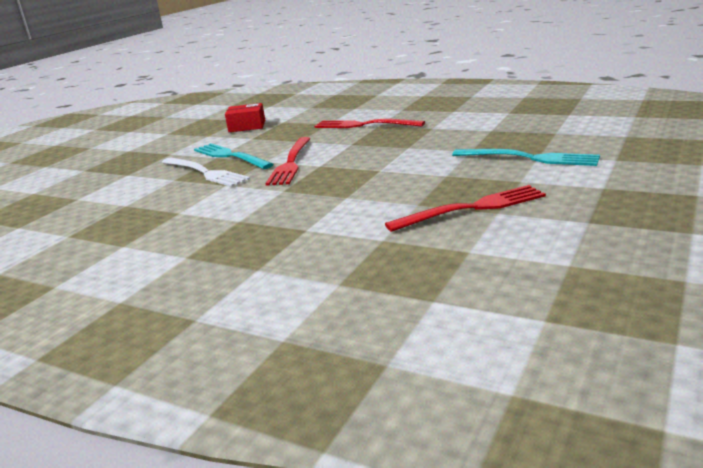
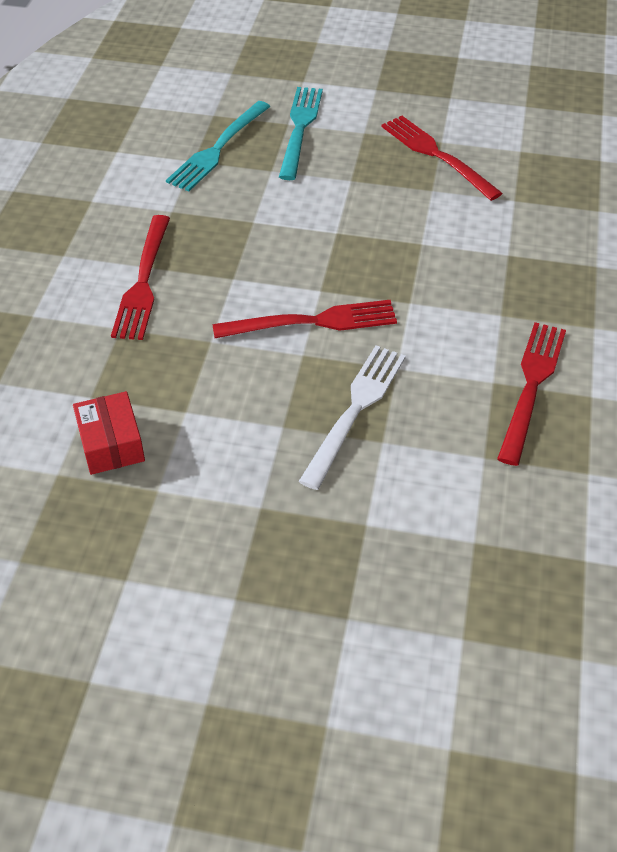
camera: 110 degrees left, 25 degrees up
(159, 224) = (531, 385): none -> red fork
(230, 156) = (281, 406): turquoise fork -> turquoise fork (218, 149)

